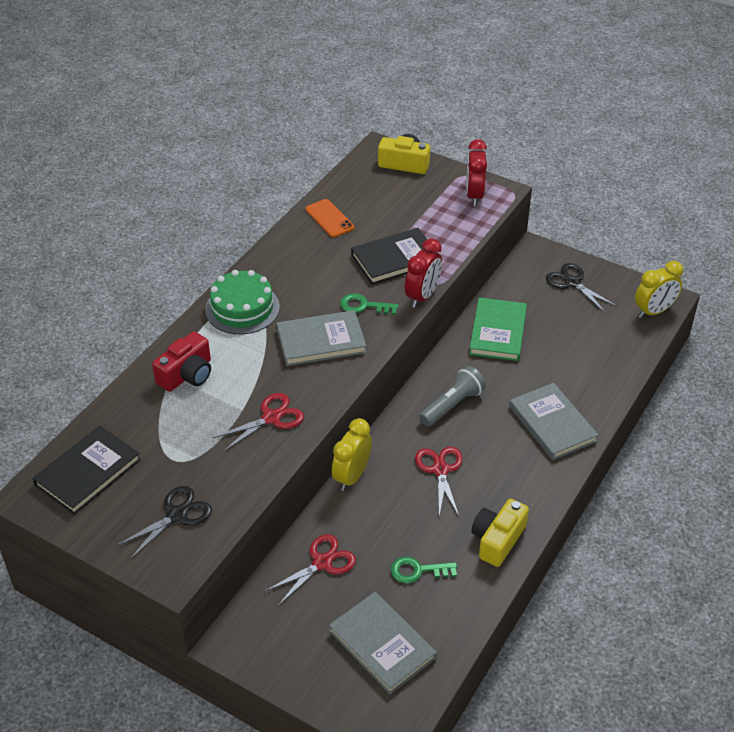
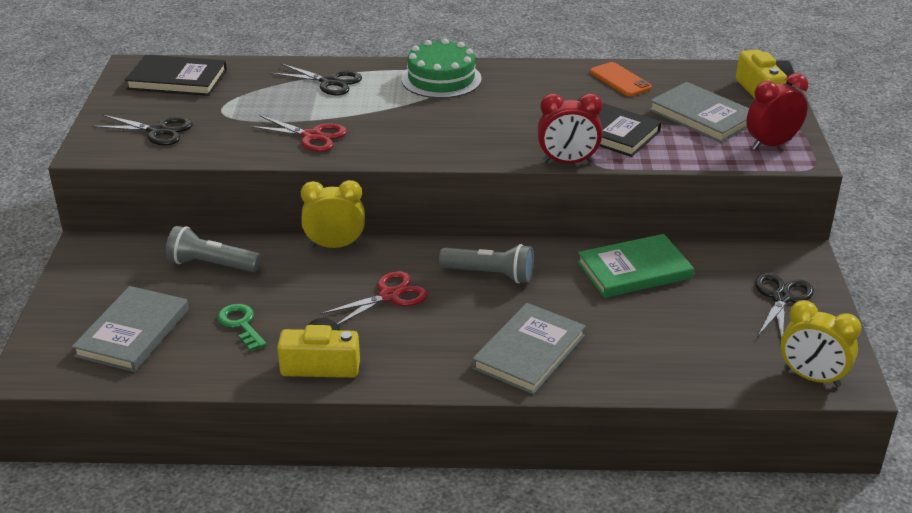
camera: 60 degrees right, 10 degrees down
(187, 374) = (329, 82): red camera -> black scissors
(321, 341) = (439, 129): grey book -> grey book (702, 116)
(322, 563) = (212, 265): red scissors -> grey flashlight
(329, 218) = (620, 80): orange phone -> orange phone turned 60 degrees counterclockwise
(363, 306) = (514, 135): green key -> none

